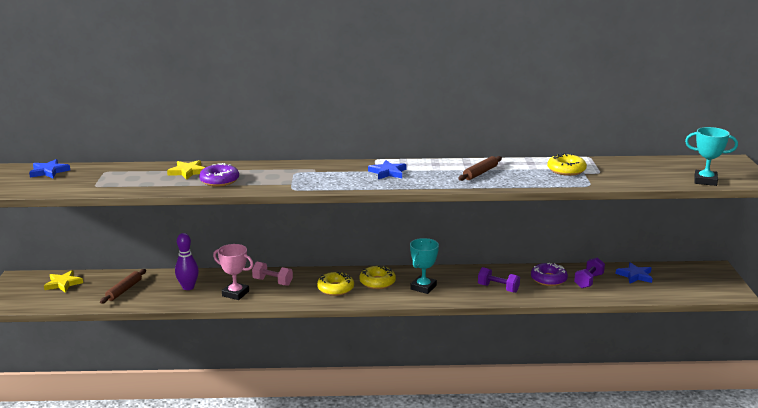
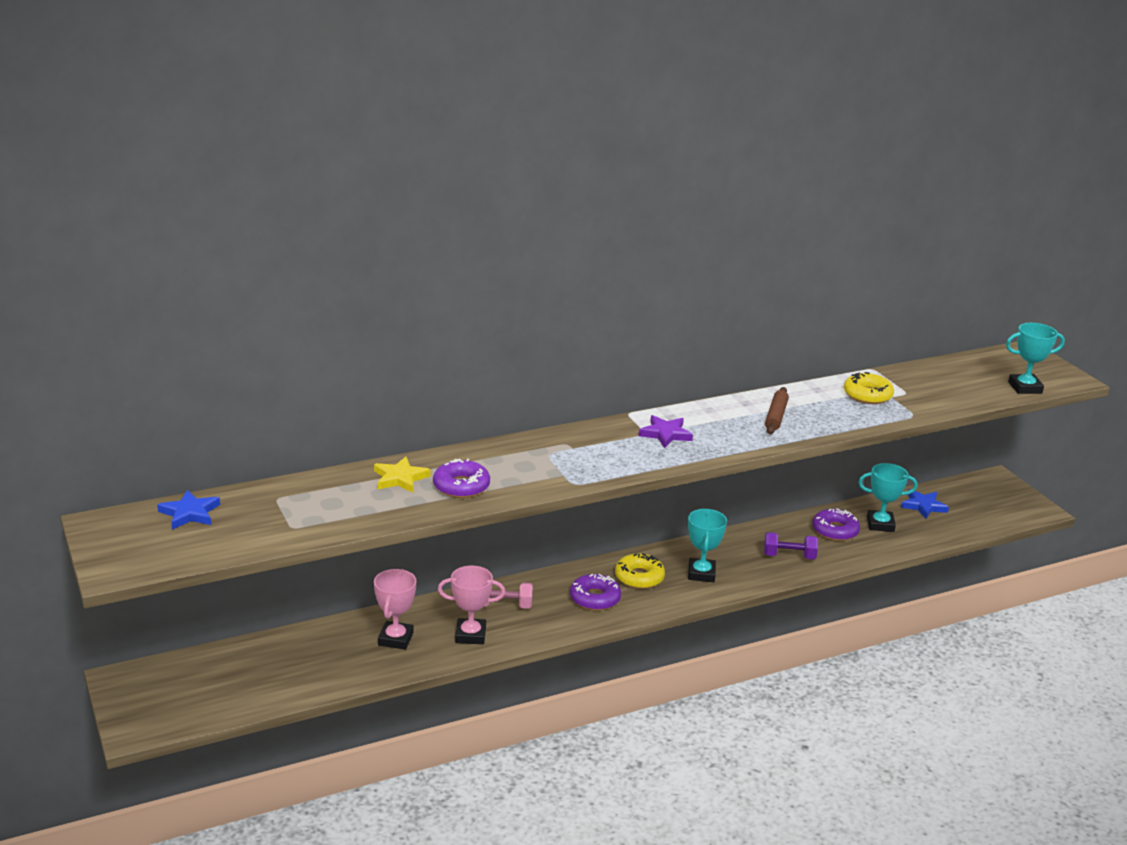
camera: 25 degrees left, 5 degrees up
(63, 283) = (203, 673): yellow star -> none
(124, 290) = (307, 663): brown rolling pin -> none
(188, 287) = (395, 639): purple bowling pin -> pink trophy
(335, 288) = (595, 598): yellow donut -> purple donut
(388, 172) = (665, 434): blue star -> purple star
(588, 281) = (880, 524): purple dumbbell -> turquoise trophy

